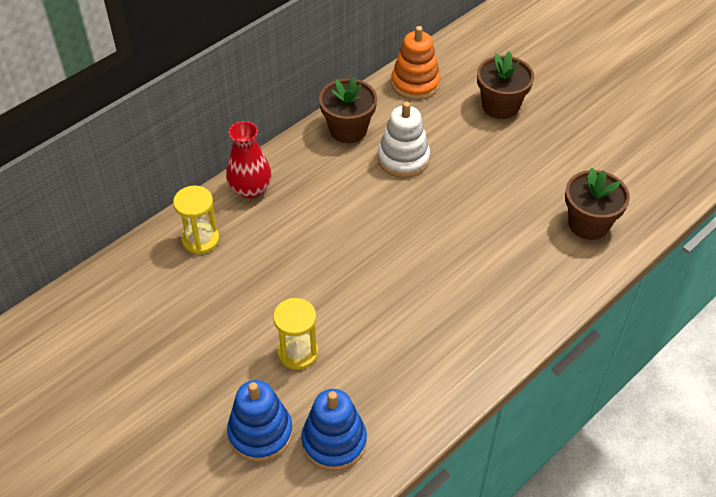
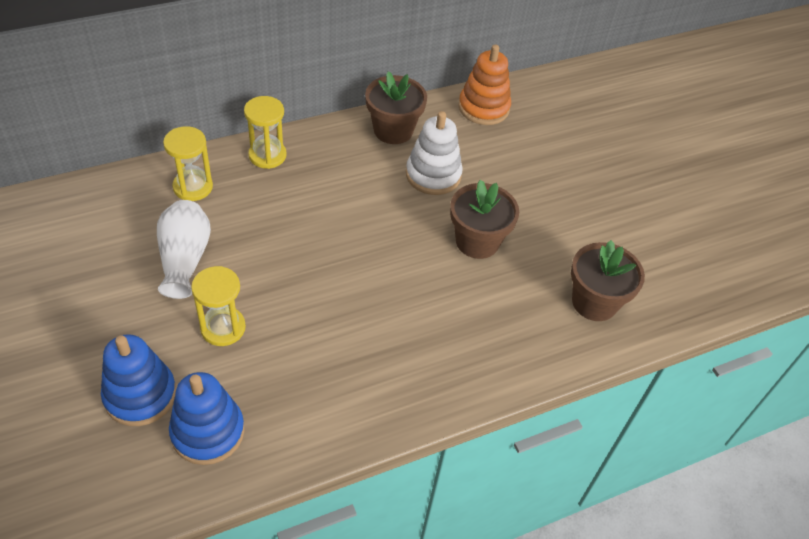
camera: 15 degrees right, 0 degrees up
(230, 306) = (184, 259): none -> white vase
(250, 189) = (267, 155): red vase -> yellow hourglass
(500, 106) = (559, 155): brown flower pot -> brown flower pot (477, 241)

